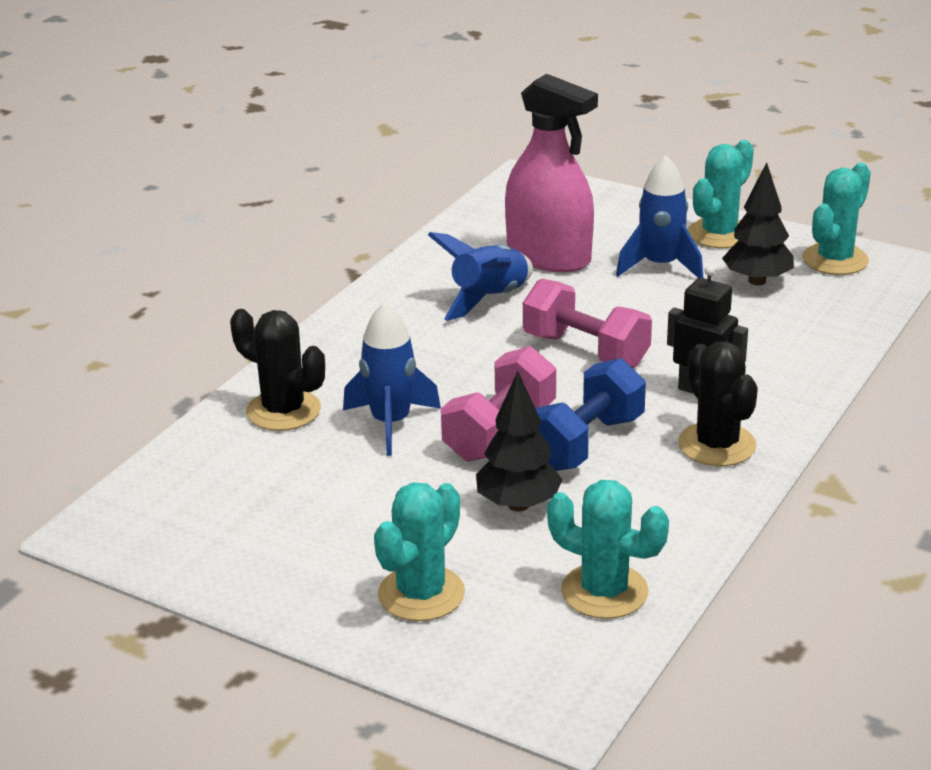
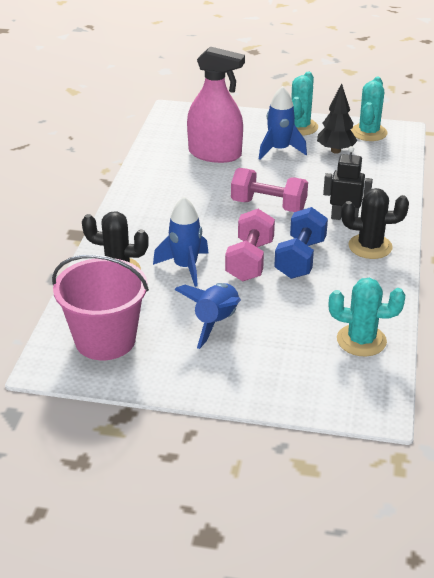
camera: 20 degrees left, 5 degrees up
(200, 509) = (105, 340): none -> pink bucket
(421, 594) = (264, 363): turquoise cactus -> none
(489, 299) = (196, 184): blue rocket -> blue rocket (216, 322)
(518, 505) = (286, 301): black tree -> none
(717, 445) = (370, 246): black cactus -> black cactus turned 45 degrees counterclockwise

